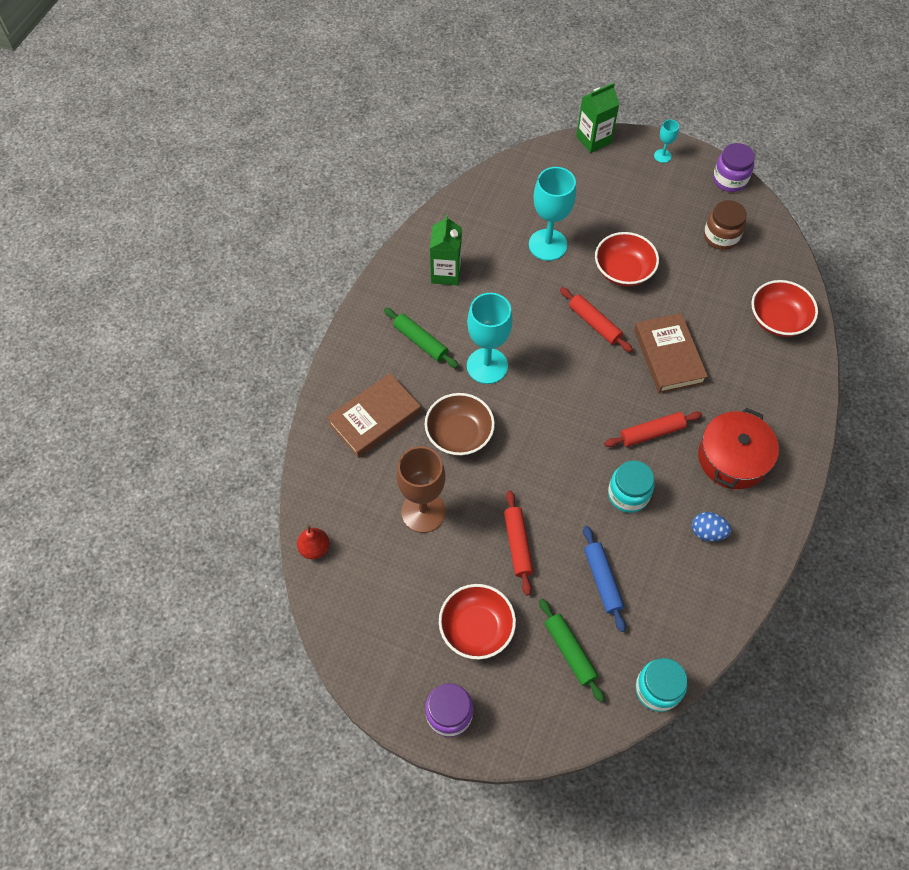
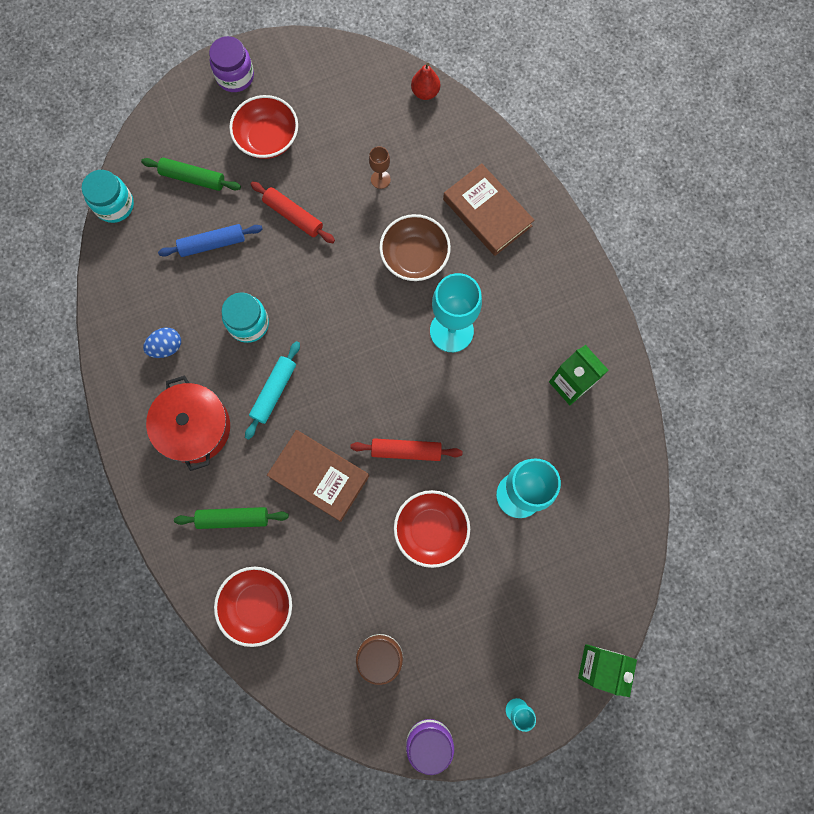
camera: 135 degrees right, 15 degrees up
(375, 418) = (487, 213): brown book -> brown book turned 45 degrees counterclockwise
(420, 342) = (522, 303): green rolling pin -> green rolling pin (233, 518)
(423, 512) = (380, 179): brown goblet -> brown goblet, size x0.47
(602, 580) = (212, 244): blue rolling pin -> blue rolling pin turned 45 degrees counterclockwise
(651, 433) = (274, 391): red rolling pin -> turquoise rolling pin

